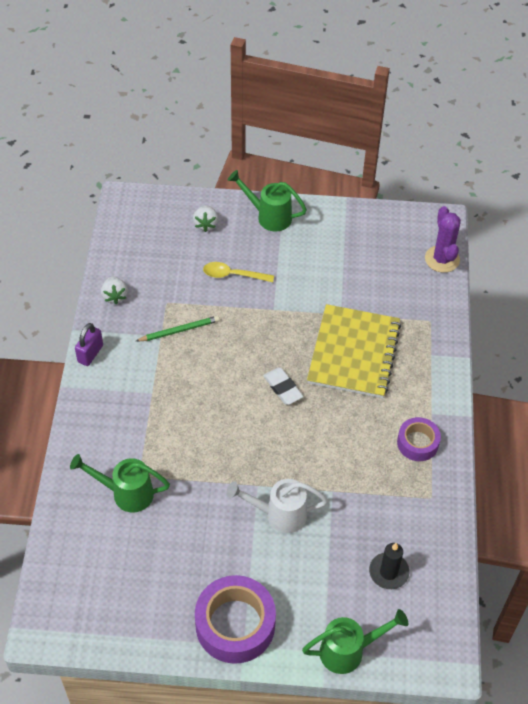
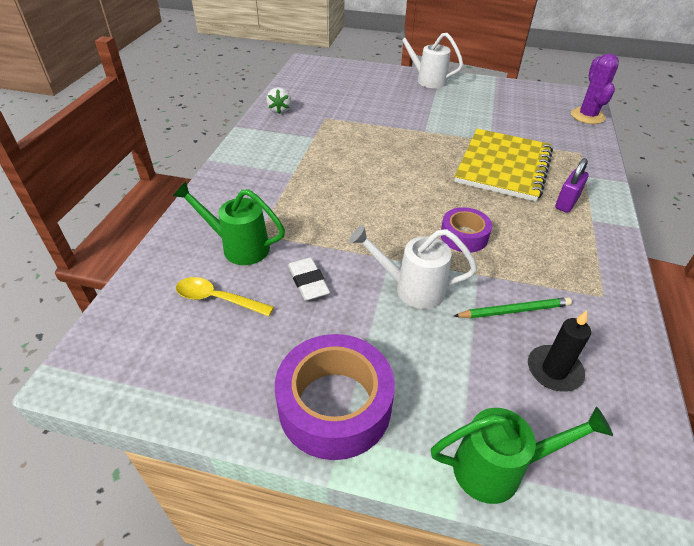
camera: 10 degrees right, 10 degrees down
(90, 354) = (244, 141): purple padlock -> purple padlock (566, 203)
(179, 330) = (332, 135): green pencil -> green pencil (514, 310)
(206, 224) = (371, 79): white strawberry -> none
(233, 275) = (390, 108): yellow spoon -> yellow spoon (217, 299)
(269, 216) = (427, 80): green watering can -> white watering can
(283, 388) = (428, 183): white eraser -> white eraser (308, 282)
(417, 443) = (579, 243): purple tape -> purple tape (464, 236)

